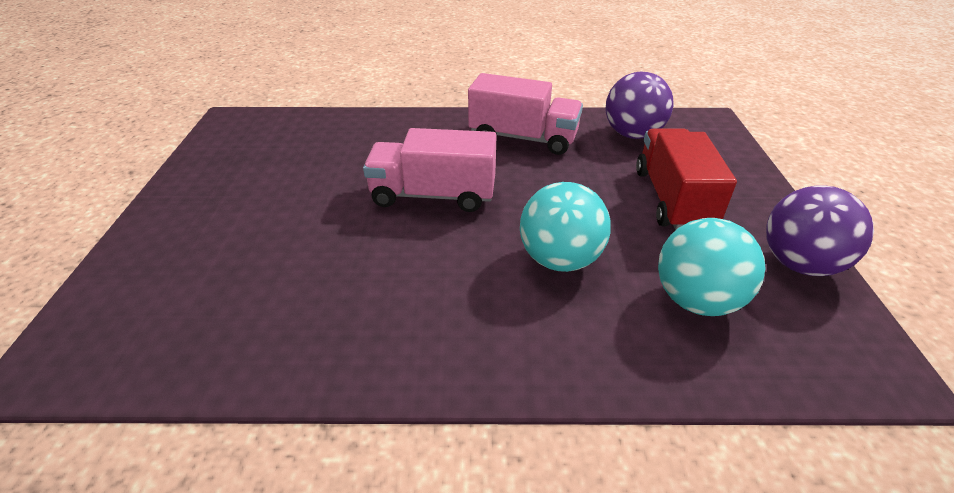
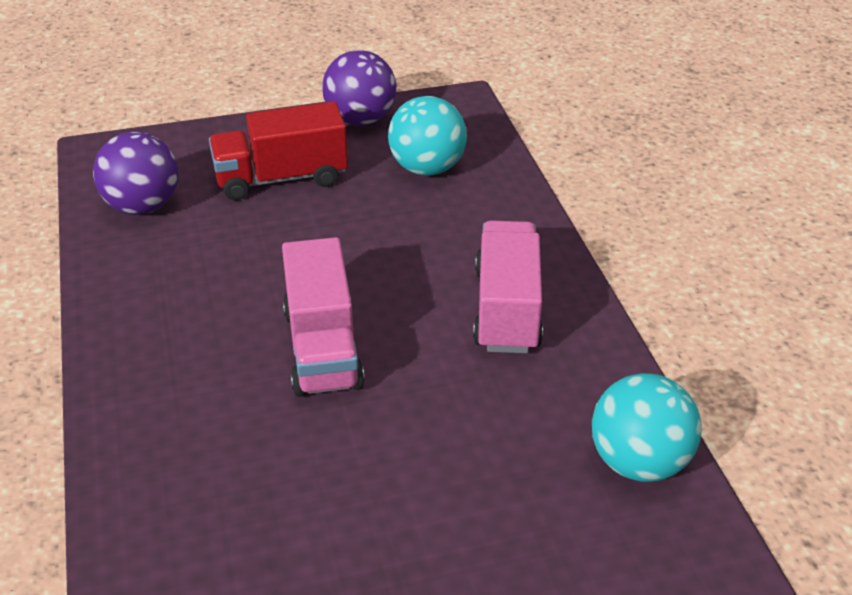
camera: 105 degrees left, 0 degrees up
(523, 138) = (164, 294): pink truck -> pink truck (507, 309)
(560, 260) = (405, 241): turquoise ball -> turquoise ball (639, 462)

